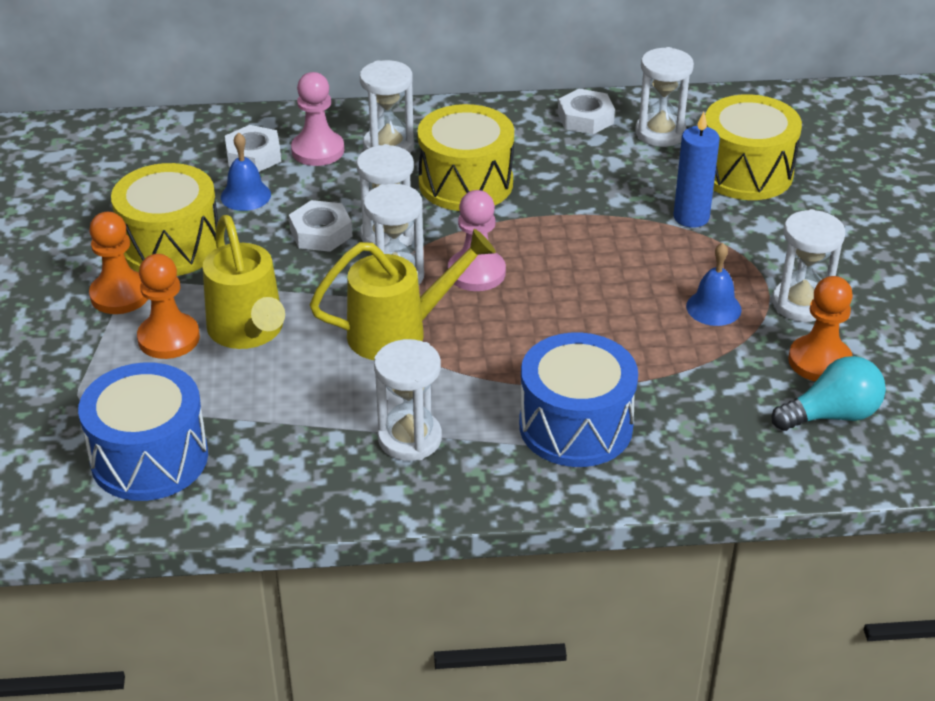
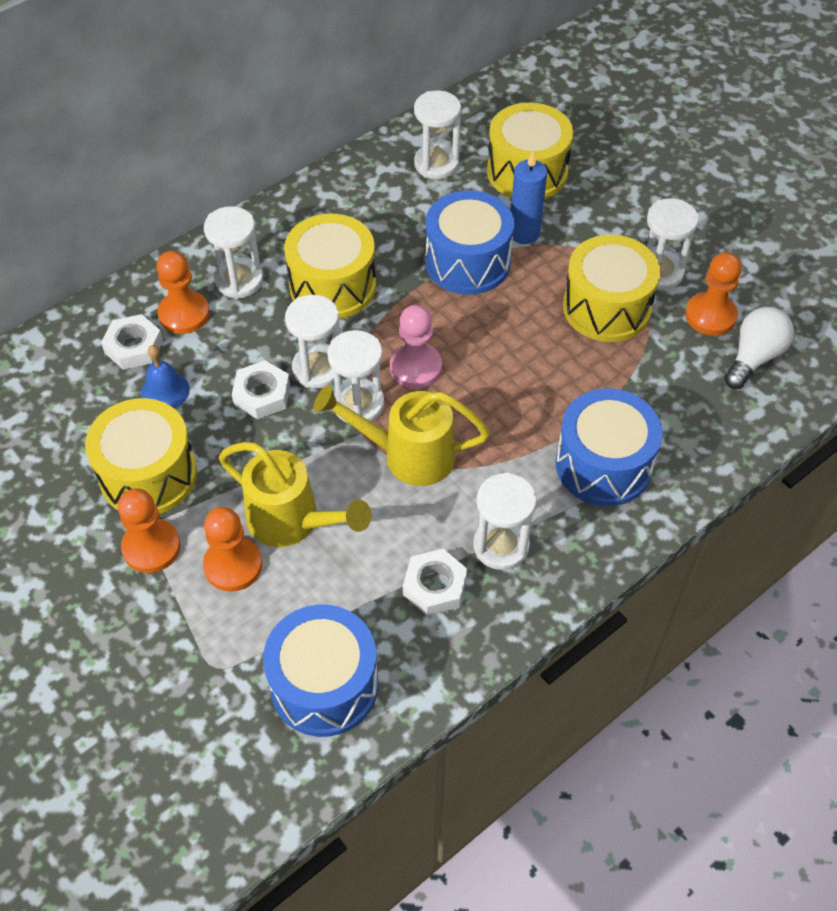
camera: 35 degrees left, 15 degrees up
(318, 150) = (184, 314): pink pawn -> orange pawn
(399, 332) = (408, 455): yellow watering can -> yellow watering can turned 120 degrees counterclockwise
(585, 118) = (369, 176): white nut -> white nut (435, 586)
(611, 216) = (467, 262): none -> blue drum
(713, 308) = (606, 307): blue bell -> yellow drum
(831, 415) = (754, 357): turquoise light bulb -> white light bulb

